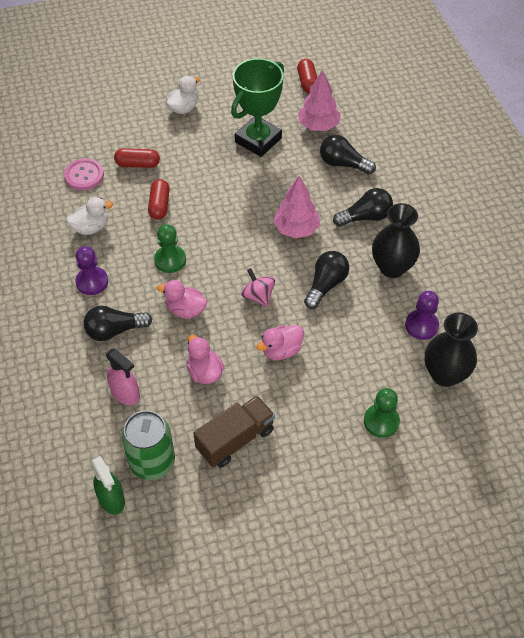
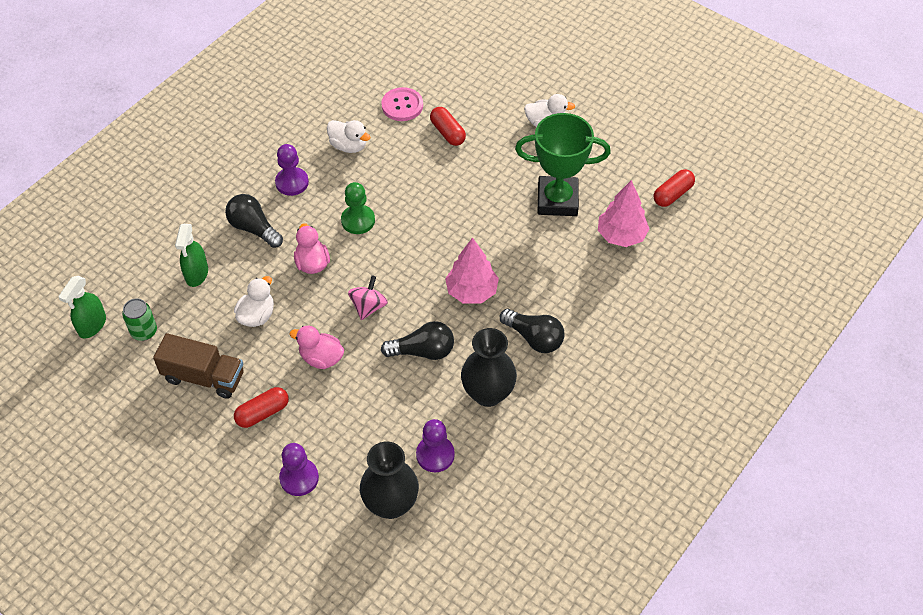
camera: 55 degrees right, 0 degrees up
(125, 393) = (196, 274): pink spray bottle -> green spray bottle
(152, 461) = (144, 331): green can -> green can, size x0.60
(159, 205) = (413, 176): red capsule -> red capsule (262, 413)
(205, 372) = (257, 315): pink duck -> white duck
(343, 164) = (588, 283): black light bulb -> none
(381, 421) = (299, 478): green pawn -> purple pawn

